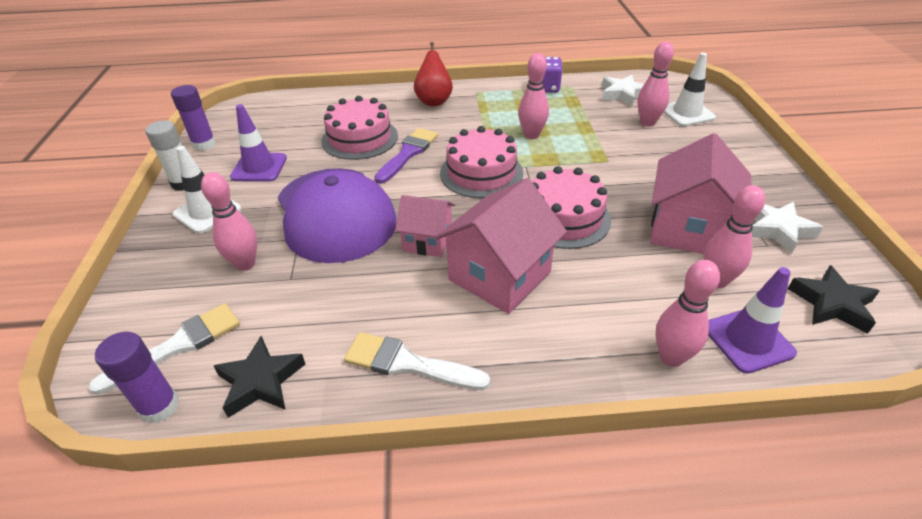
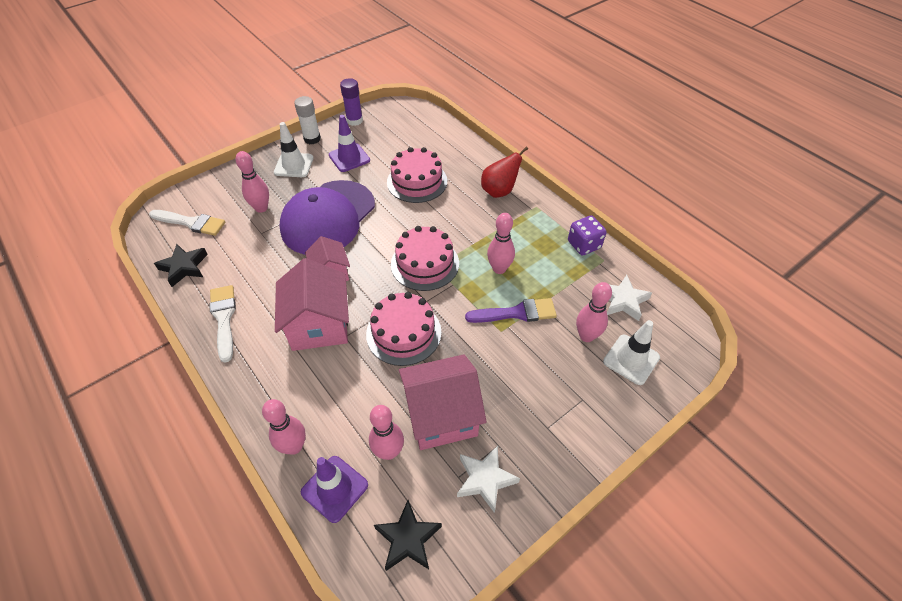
camera: 55 degrees right, 10 degrees up
(159, 407) = (153, 242): purple glue stick -> none
(408, 153) = (418, 214): purple brush -> purple brush (516, 313)
(499, 276) = (319, 325): pink house -> pink house turned 75 degrees clockwise

